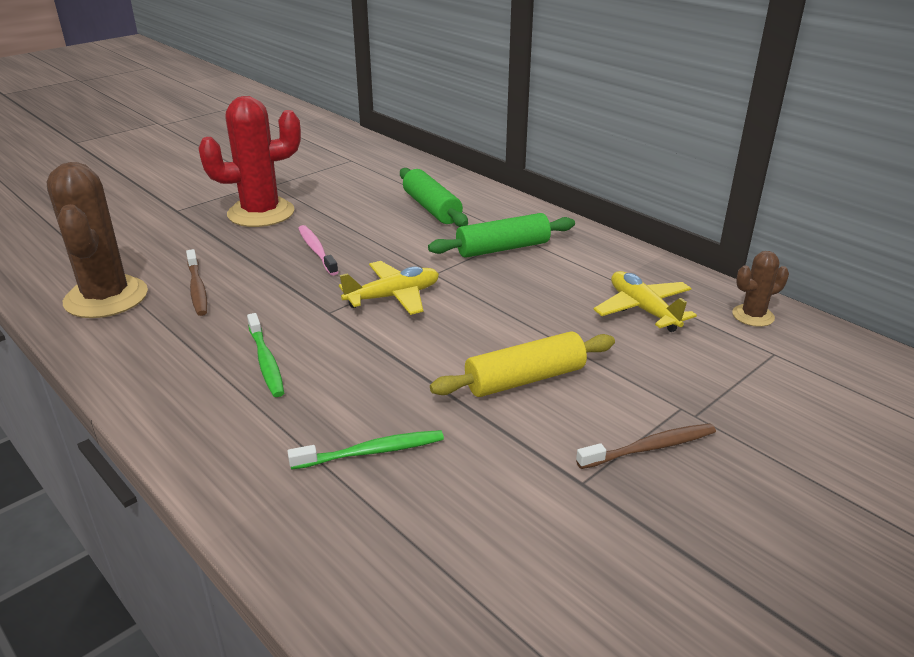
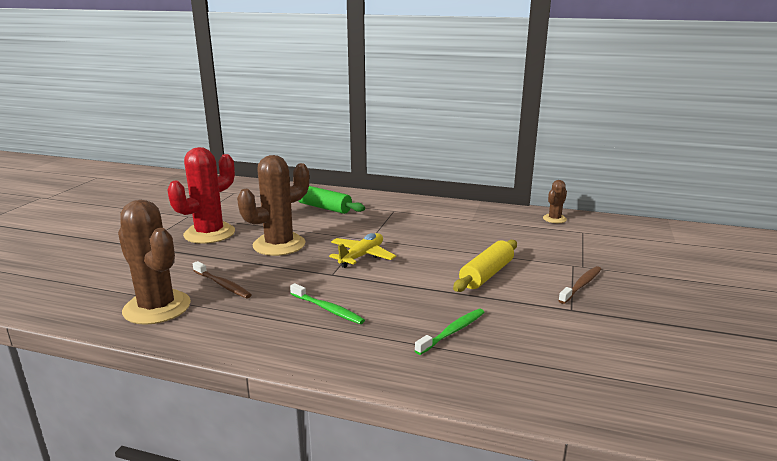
camera: 30 degrees left, 10 degrees down
(317, 250) = (279, 245): pink toothbrush -> brown cactus
(503, 248) = (393, 218): green rolling pin -> none
(643, 309) = (502, 229): yellow plane -> none

